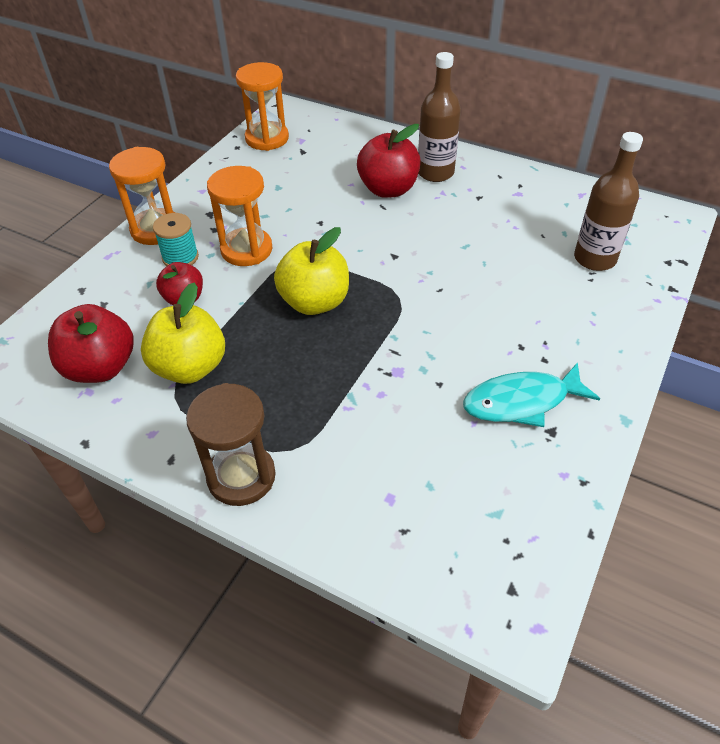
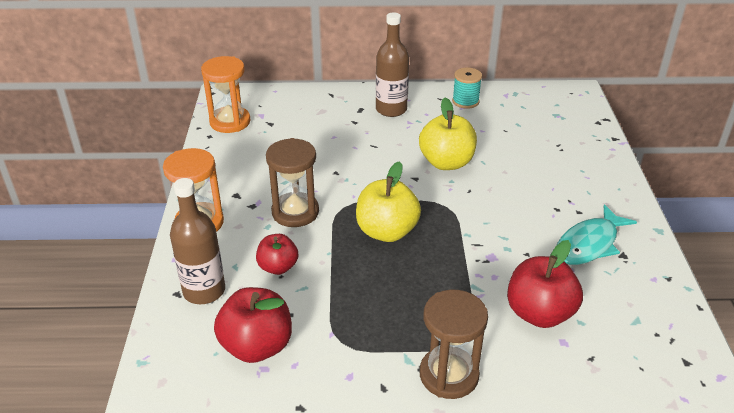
camera: 30 degrees left, 10 degrees down
(180, 257) = (243, 237): turquoise spool -> turquoise spool (465, 101)
(190, 367) = (333, 316): yellow apple -> yellow apple (446, 162)
(246, 250) = (295, 212): orange hourglass -> brown hourglass
(388, 189) = (366, 132): red apple -> red apple (539, 313)
(594, 259) = (552, 135): brown bottle -> brown bottle (204, 291)

